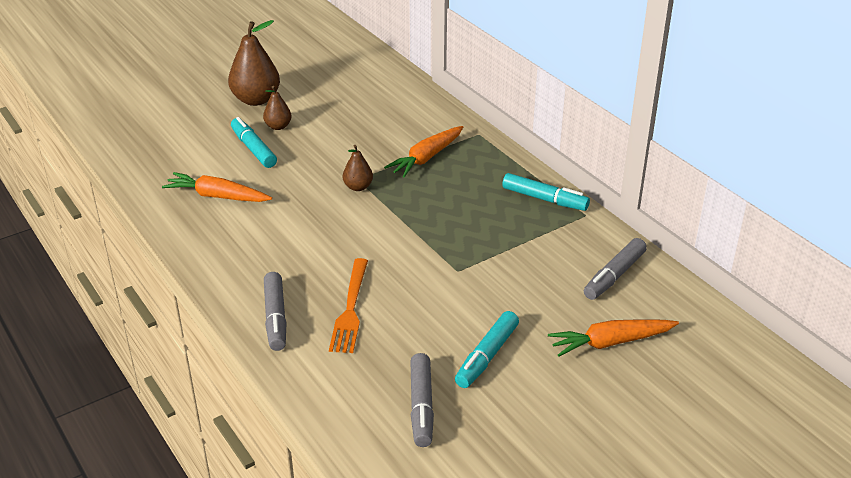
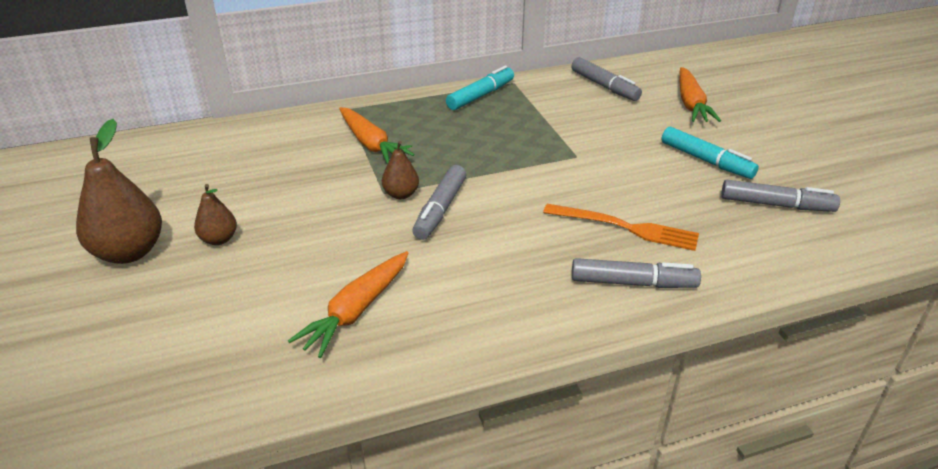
camera: 75 degrees left, 0 degrees up
(253, 149) = (258, 266): turquoise marker -> none
(343, 209) = (440, 209): none -> grey marker

